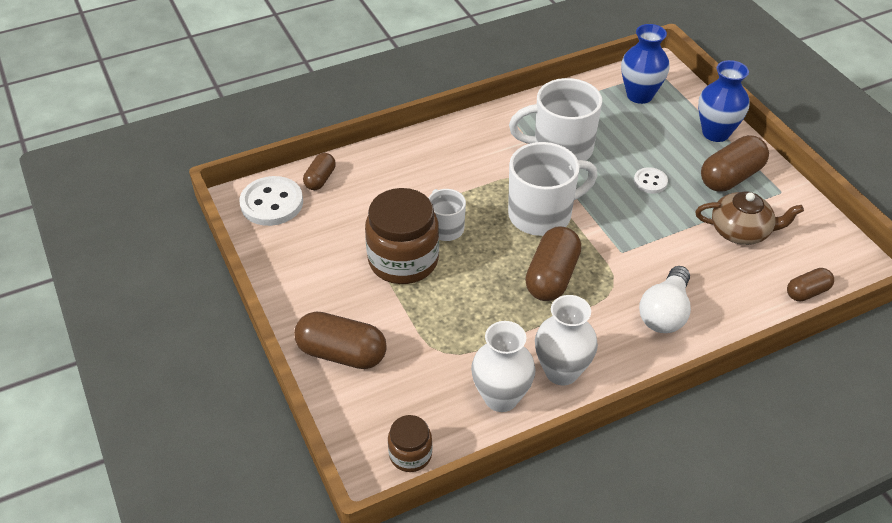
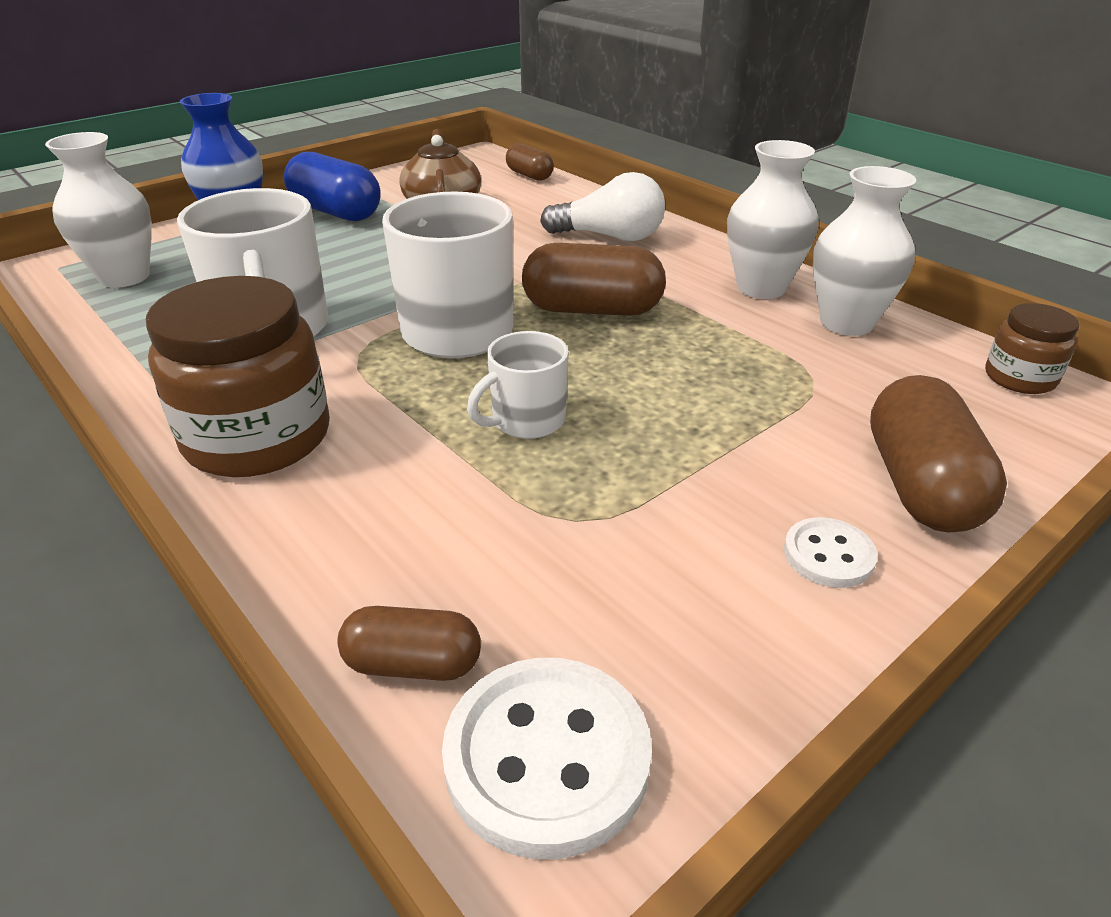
camera: 105 degrees left, 10 degrees down
(403, 260) = (638, 457): brown jar -> brown jar (257, 437)
(639, 95) = (124, 277): blue vase -> white vase
(650, 182) = (354, 258): white button -> white button (828, 555)
(730, 177) = (336, 212): brown capsule -> blue capsule

